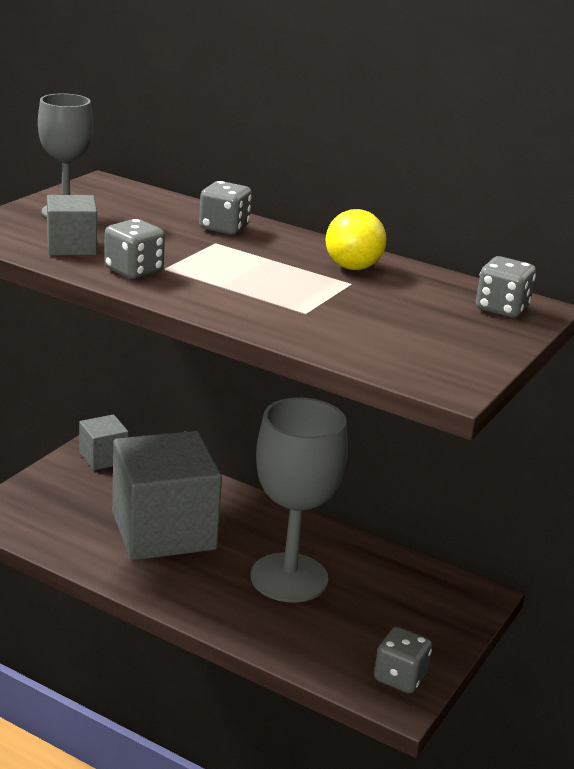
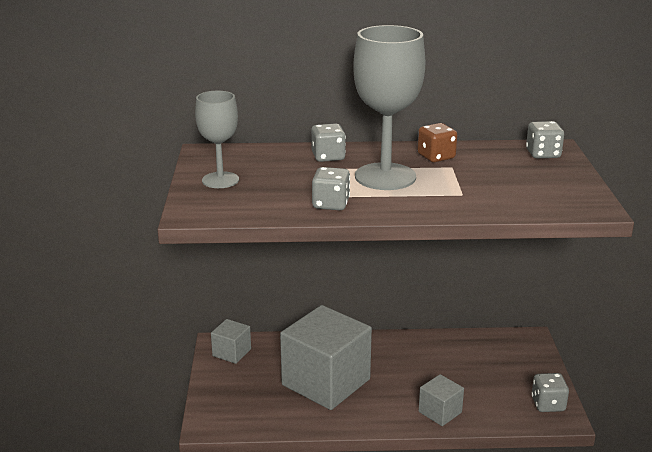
camera: 30 degrees left, 0 degrees up
(71, 247) = (267, 202): grey cube -> grey cube (440, 412)
(289, 578) = (428, 376): grey goblet -> grey goblet (385, 177)
(352, 267) = (436, 157): yellow ball -> brown dice

